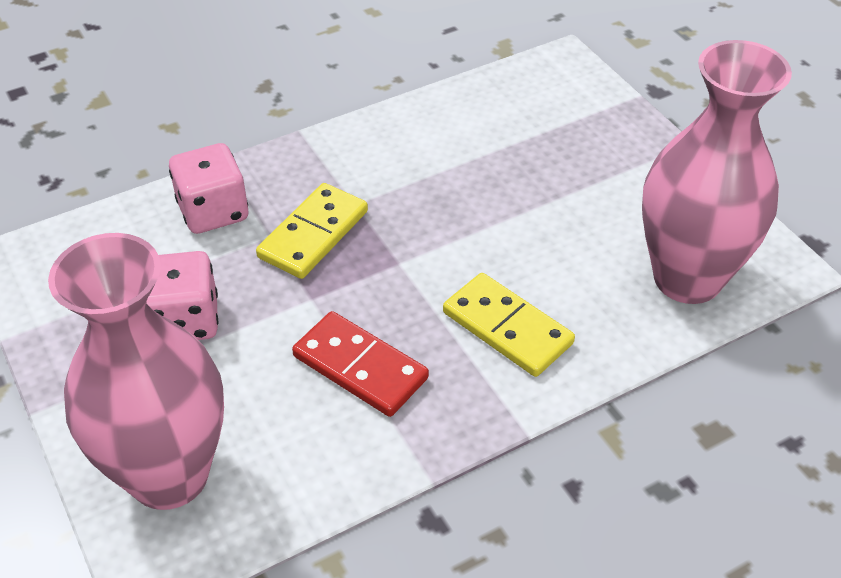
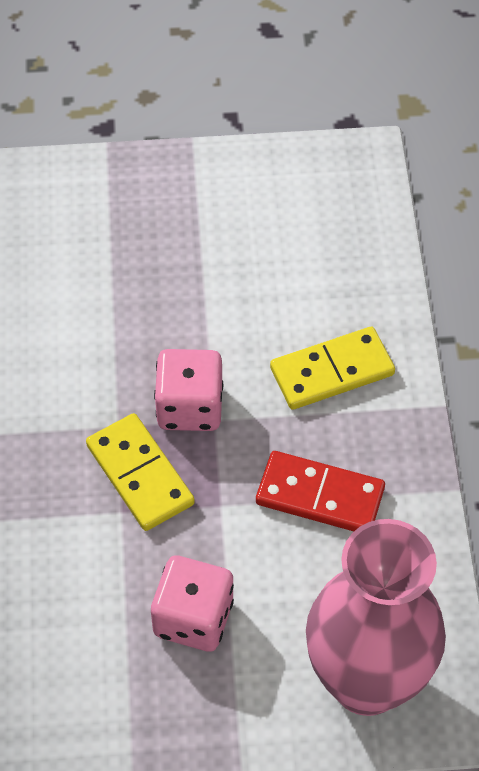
camera: 65 degrees left, 10 degrees up
(213, 211) = (59, 550): pink dice -> pink dice (190, 407)
(360, 367) = (320, 495): red domino -> red domino turned 45 degrees clockwise
(687, 278) = (344, 223): pink vase -> none

